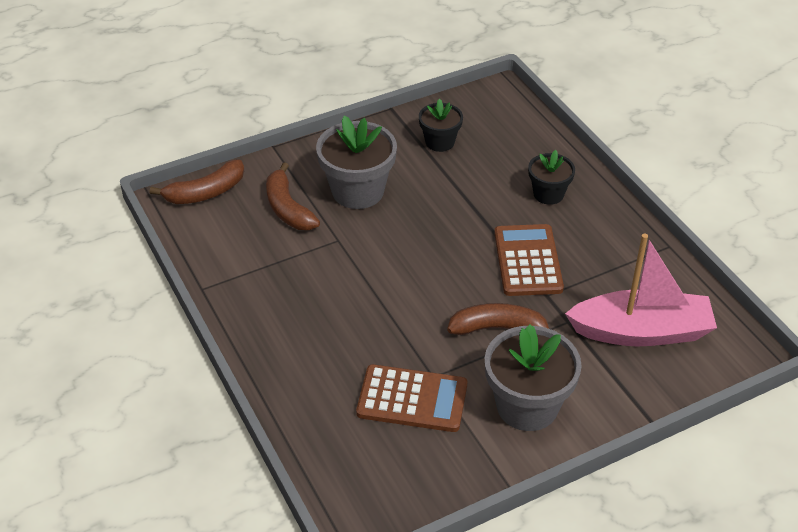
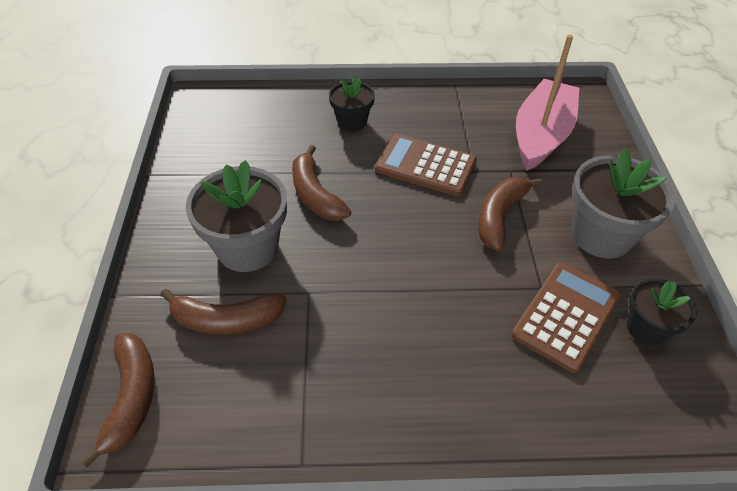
camera: 65 degrees left, 5 degrees up
(439, 206) = (315, 195): none -> brown banana
(440, 142) = (228, 160): black flower pot -> black flower pot (646, 328)

